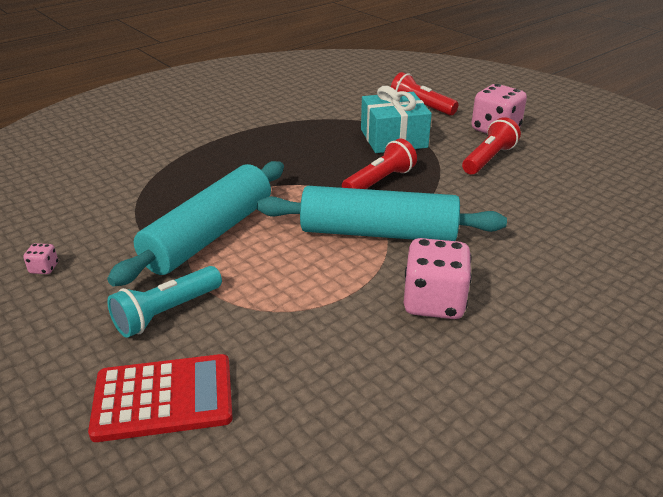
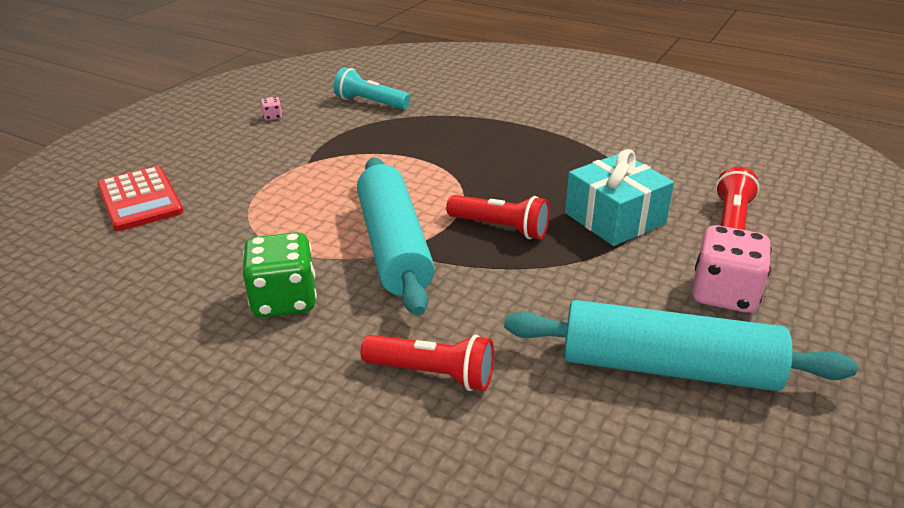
camera: 70 degrees right, 0 degrees up
(166, 312) = (234, 174): turquoise flashlight -> turquoise flashlight (370, 103)
(209, 235) = (345, 163): turquoise rolling pin -> turquoise rolling pin (667, 367)
(434, 302) = (284, 300): pink dice -> green dice
(489, 159) = (625, 299): red flashlight -> red flashlight (432, 374)

